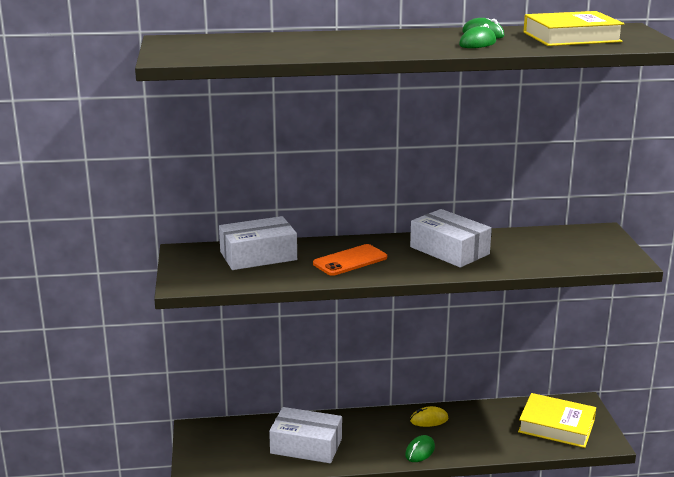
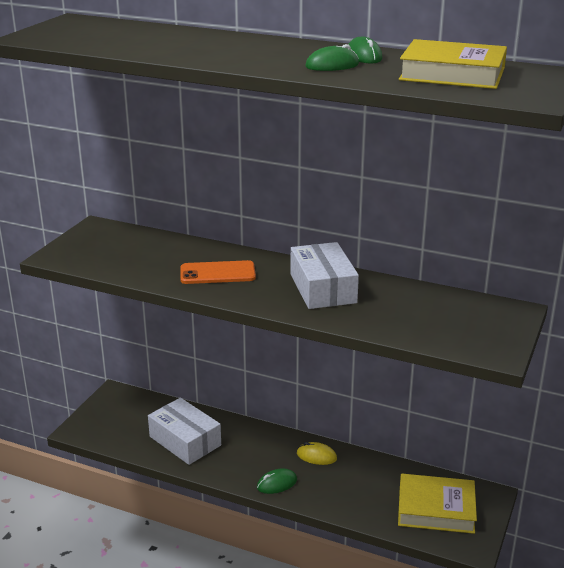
camera: 30 degrees right, 5 degrees up
(258, 256) = (148, 247): white box -> none
(556, 426) = (436, 509): yellow book -> yellow book turned 45 degrees counterclockwise

